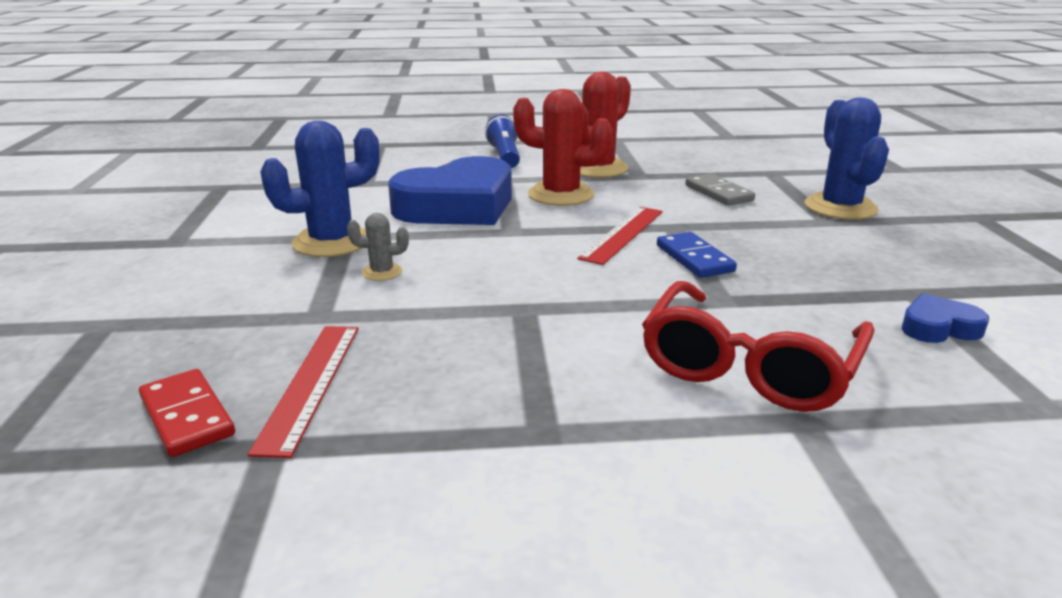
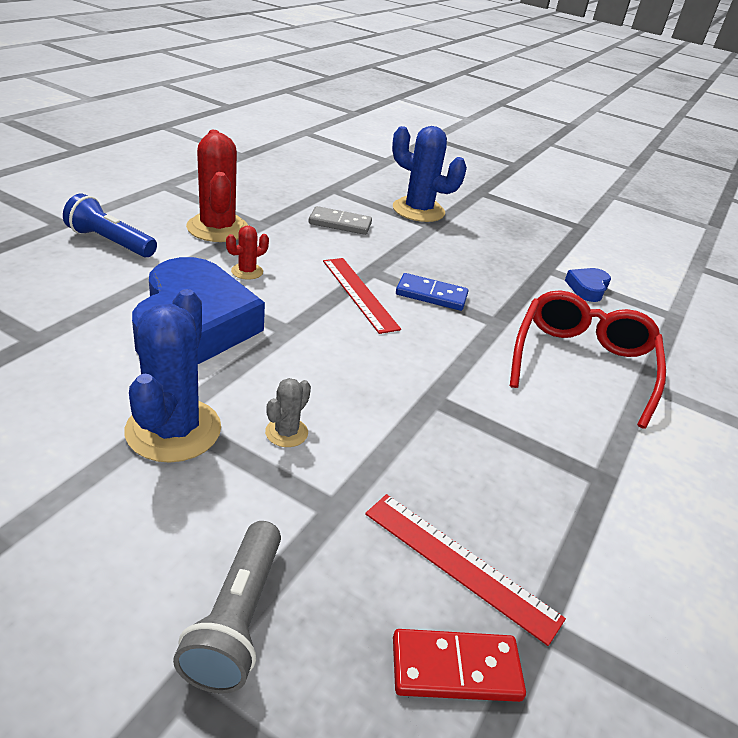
camera: 60 degrees left, 10 degrees up
(173, 320) = (236, 619): none -> grey flashlight
(561, 195) = (247, 271): red cactus -> red cactus, size x0.47
(749, 366) = (582, 364): red glasses -> red glasses turned 135 degrees counterclockwise

